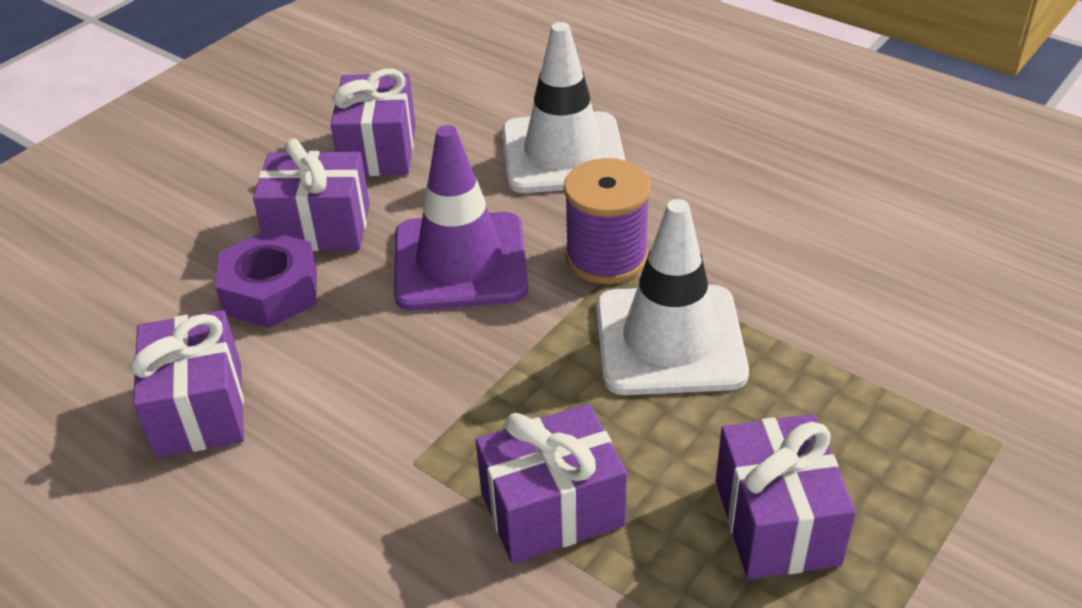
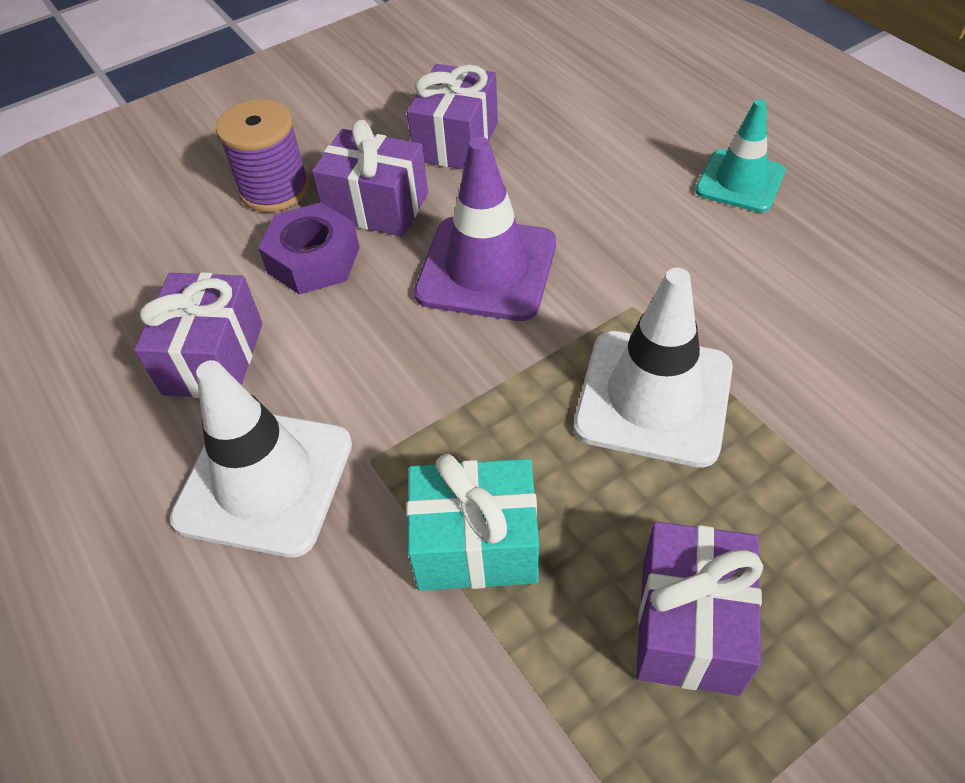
camera: 20 degrees right, 10 degrees up
(552, 509) = (476, 544): purple gift -> turquoise gift
(563, 153) = (622, 178): white traffic cone -> white traffic cone (264, 481)
(606, 257) = (624, 295): purple spool -> purple spool (274, 189)
(676, 135) = (740, 181): none -> turquoise traffic cone

